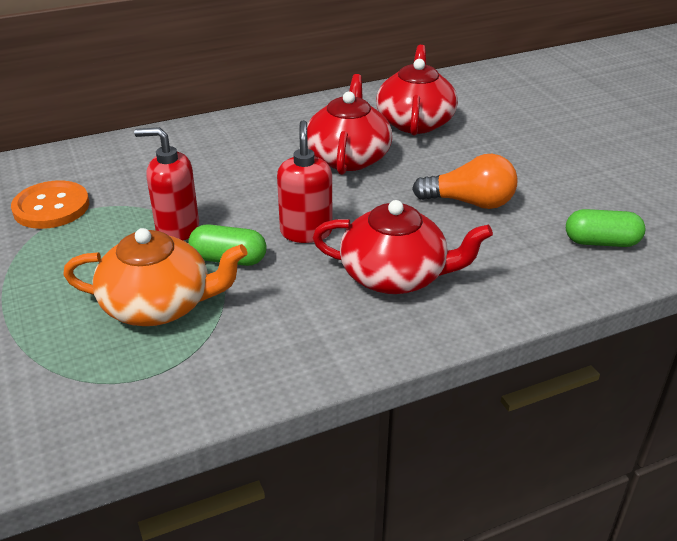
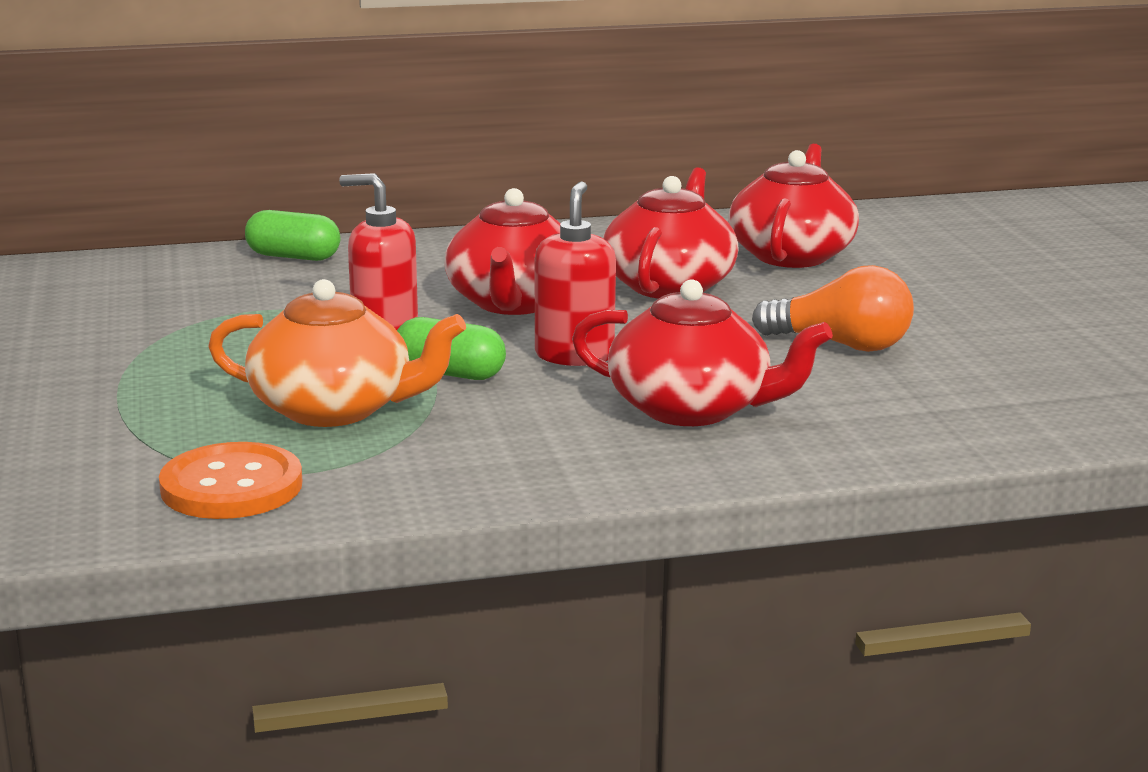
camera: 10 degrees right, 15 degrees down
(51, 207) = (210, 304): orange button -> orange button (231, 486)
(254, 184) = (514, 302): none -> red teapot
(601, 242) = (1033, 400): green capsule -> green capsule (293, 257)

